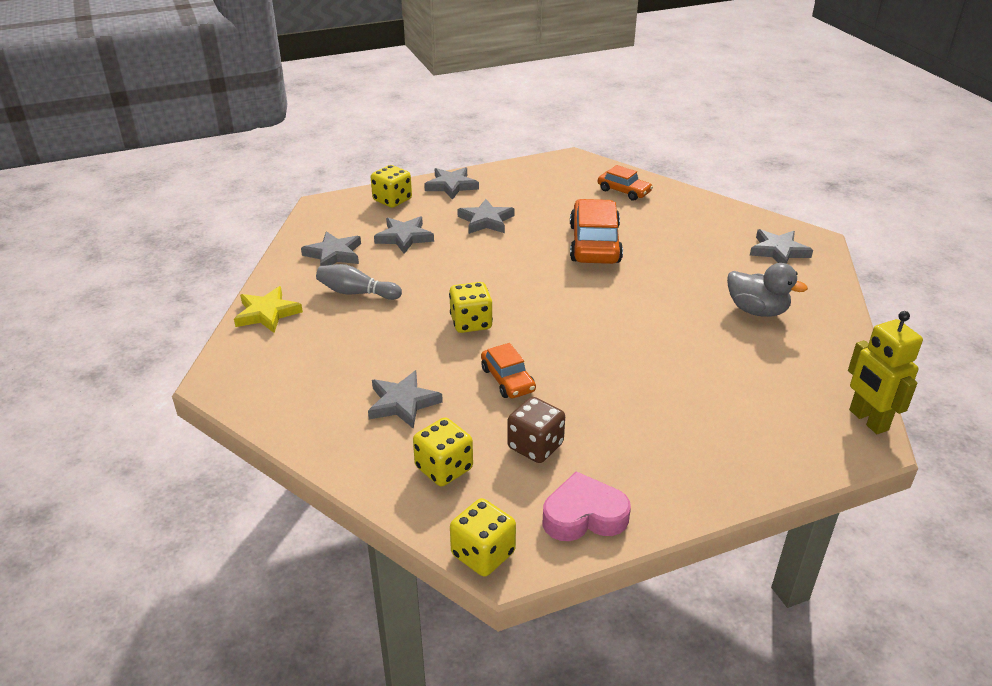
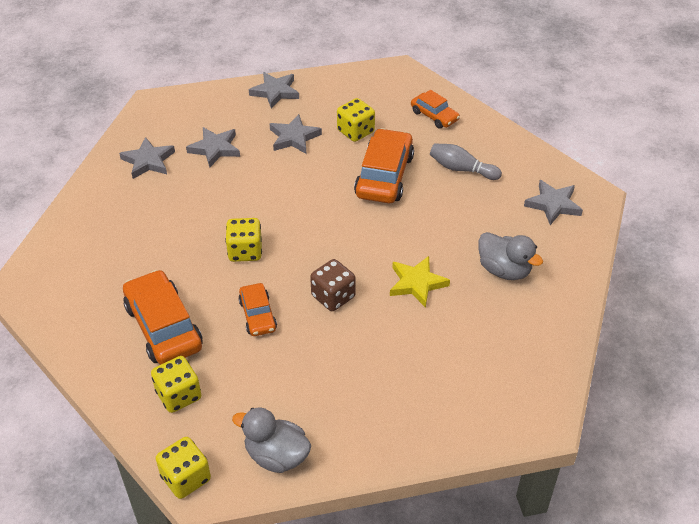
camera: 10 degrees right, 10 degrees up
(267, 313) = (76, 219): yellow star -> yellow star (417, 283)
(356, 293) = (157, 206): grey bowling pin -> grey bowling pin (461, 169)
(392, 200) = (216, 103): yellow dice -> yellow dice (355, 131)
(402, 403) = (164, 327): grey star -> orange car
(535, 446) = (259, 385): brown dice -> brown dice (333, 296)
(584, 515) = (276, 456): pink heart -> grey duck
(868, 420) = (553, 399): yellow robot -> none

